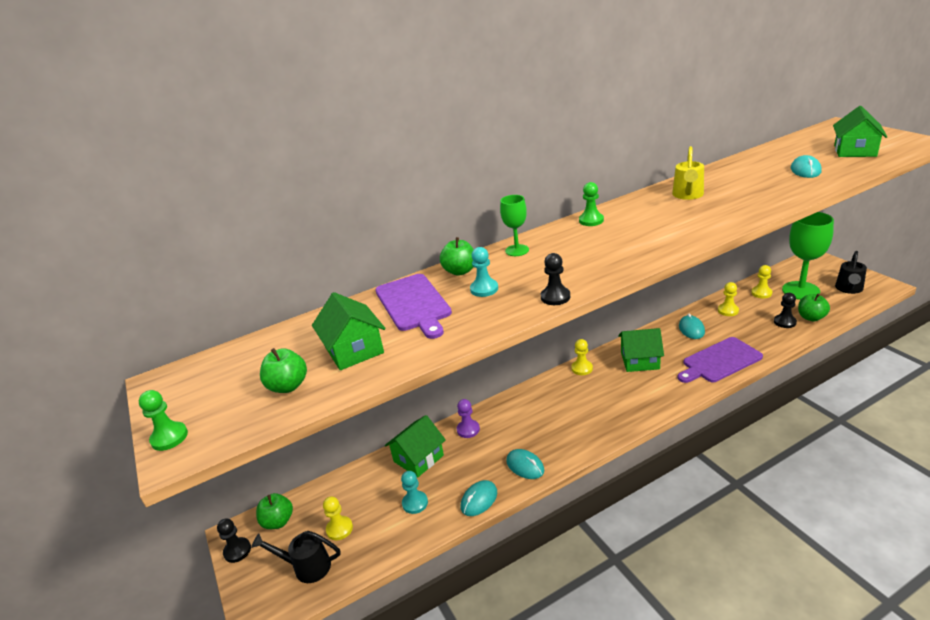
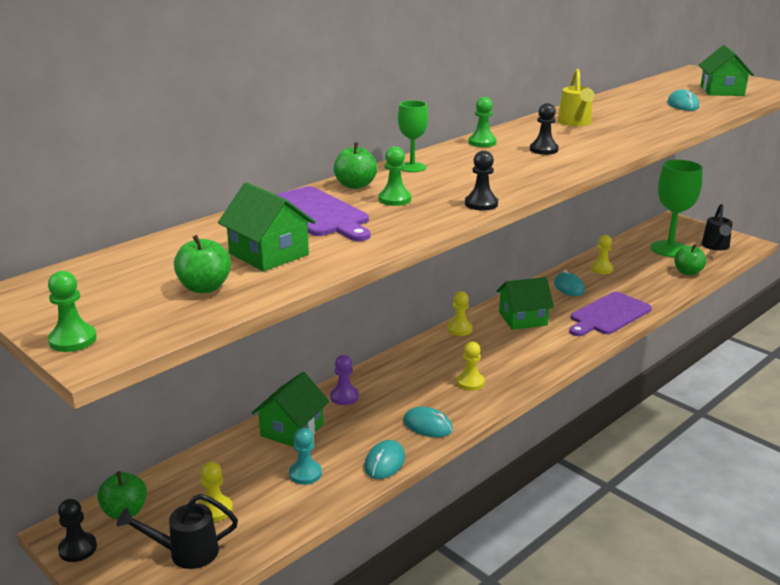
camera: 20 degrees left, 5 degrees down
(484, 289) = (394, 199): turquoise pawn -> green pawn
(761, 293) = (631, 252): yellow pawn -> yellow pawn (470, 382)
(784, 322) = (663, 277): black pawn -> black pawn (543, 150)

